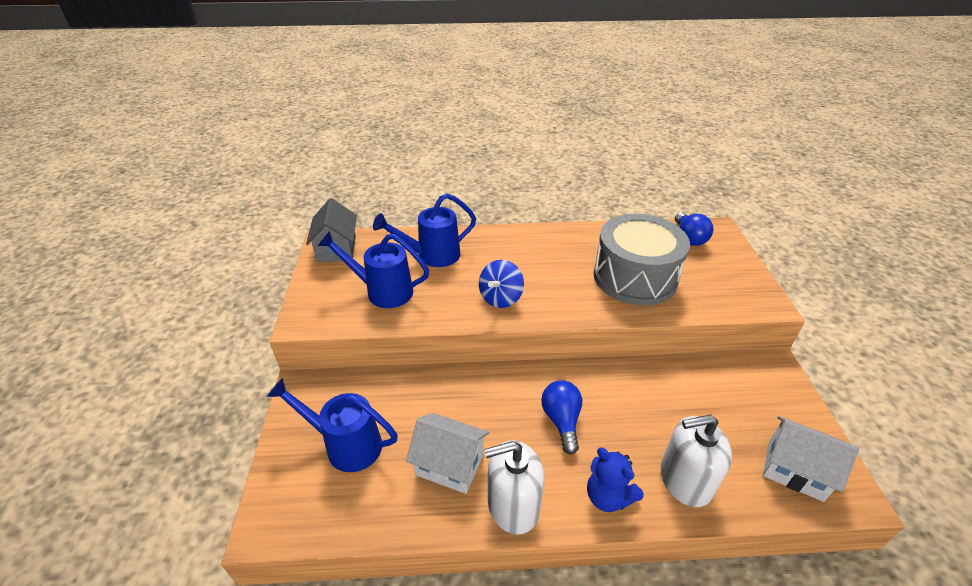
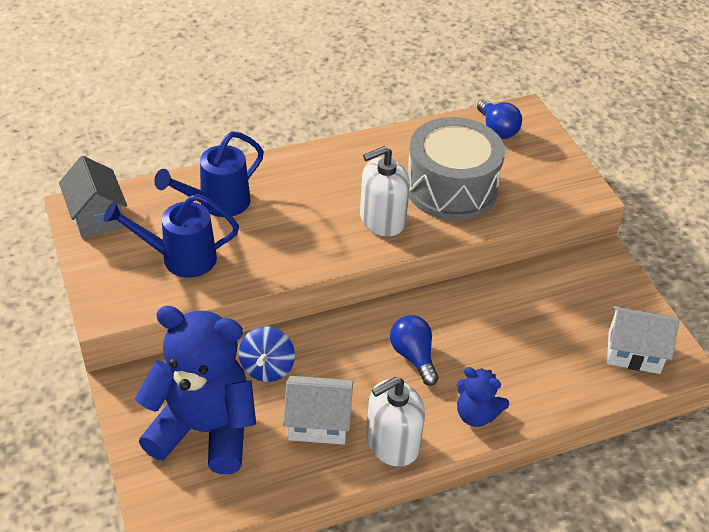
camera: 20 degrees left, 5 degrees up
(346, 445) = (204, 430): blue watering can -> blue teddy bear
(500, 298) = (316, 240): blue spinning top -> blue spinning top (267, 368)
(685, 480) = (541, 383): white soap dispenser -> white soap dispenser (382, 219)

